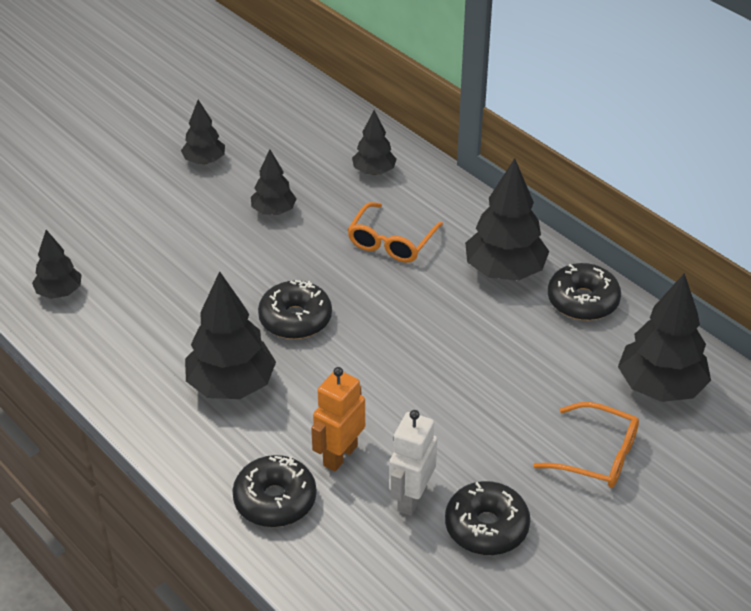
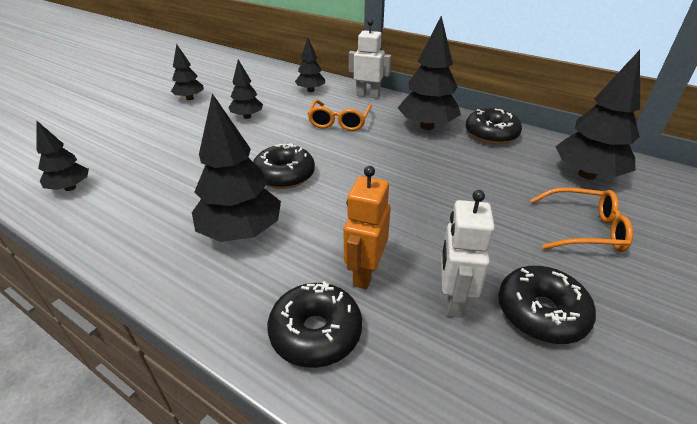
camera: 15 degrees left, 5 degrees down
(451, 196) = (368, 95): none -> white robot

